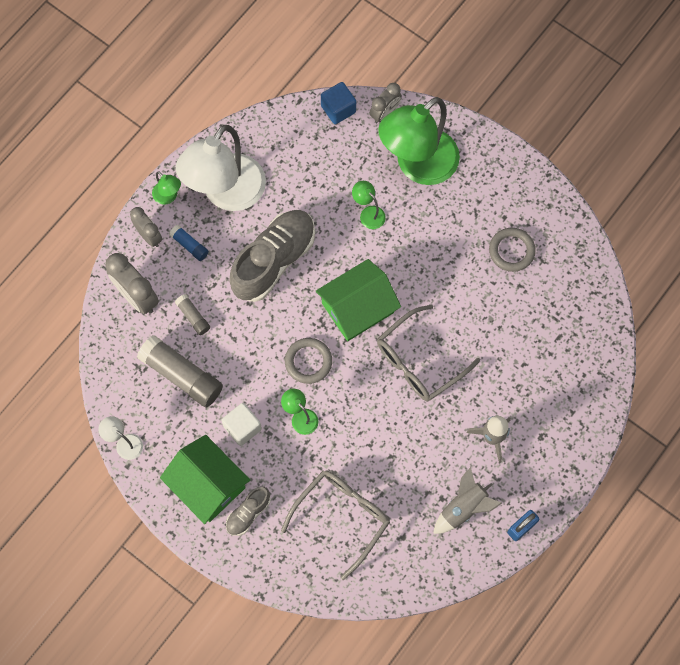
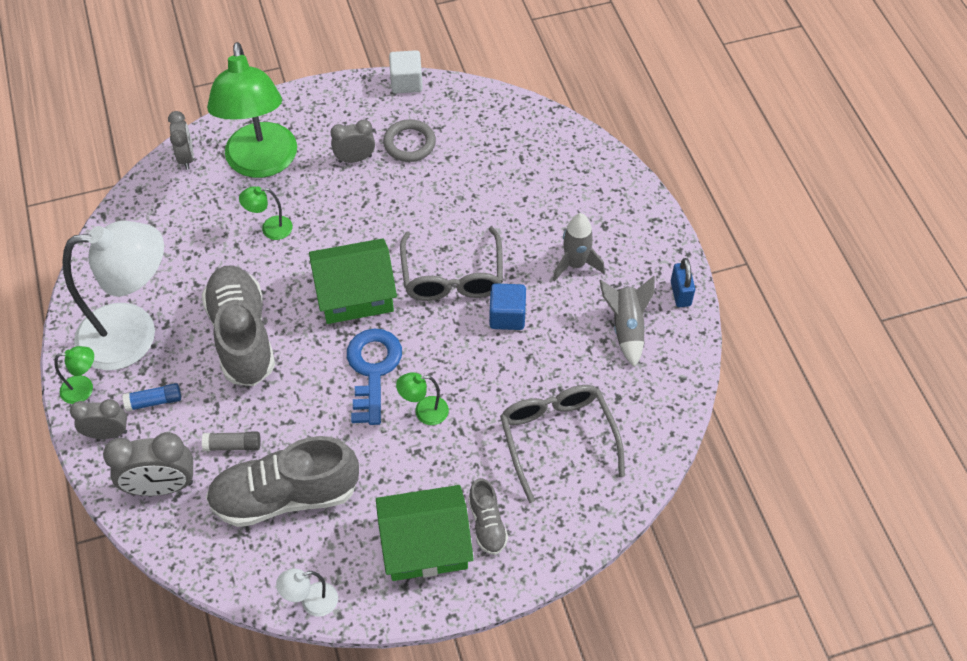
camera: 55 degrees left, 15 degrees down
(181, 375) = (285, 496): grey glue stick -> grey shoe
(226, 194) = (134, 334): white lamp -> white lamp turned 75 degrees counterclockwise
(242, 427) = (391, 472): white cube -> white cube (406, 82)
(308, 361) = (372, 369): grey ring -> blue key
(338, 109) = (144, 190): blue cube -> blue cube (507, 316)
(357, 308) = (355, 294): green house -> green house turned 75 degrees clockwise
(469, 224) = (355, 159): none -> grey clock

